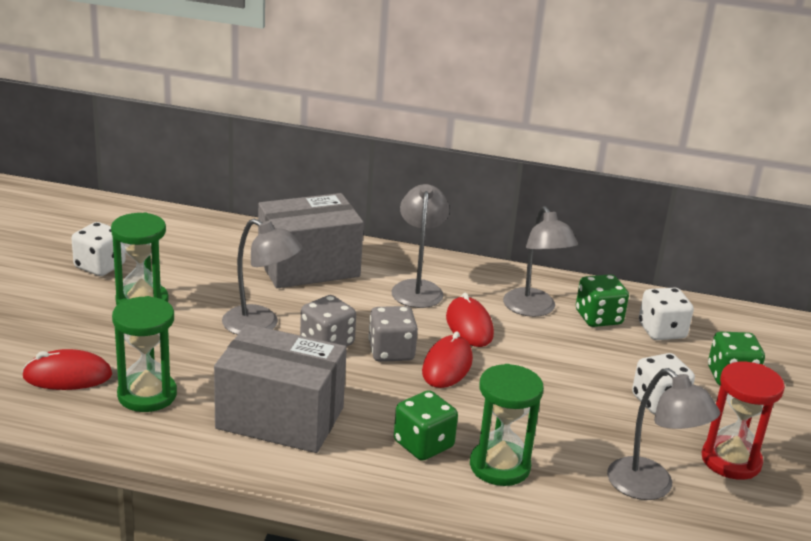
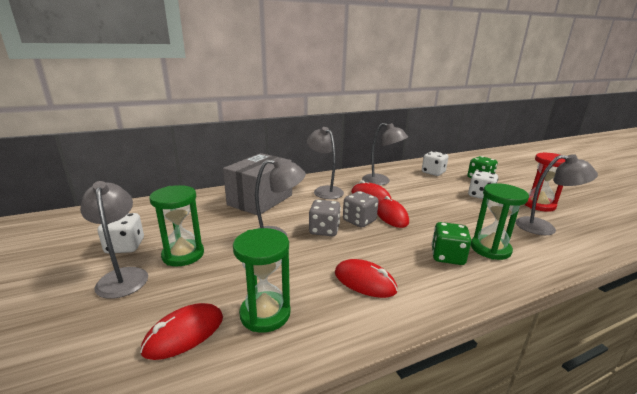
camera: 35 degrees left, 5 degrees down
(69, 299) = (123, 276): none -> grey lamp
(280, 418) = (364, 282): grey box -> red mouse
(598, 318) = (407, 176): green dice -> none

